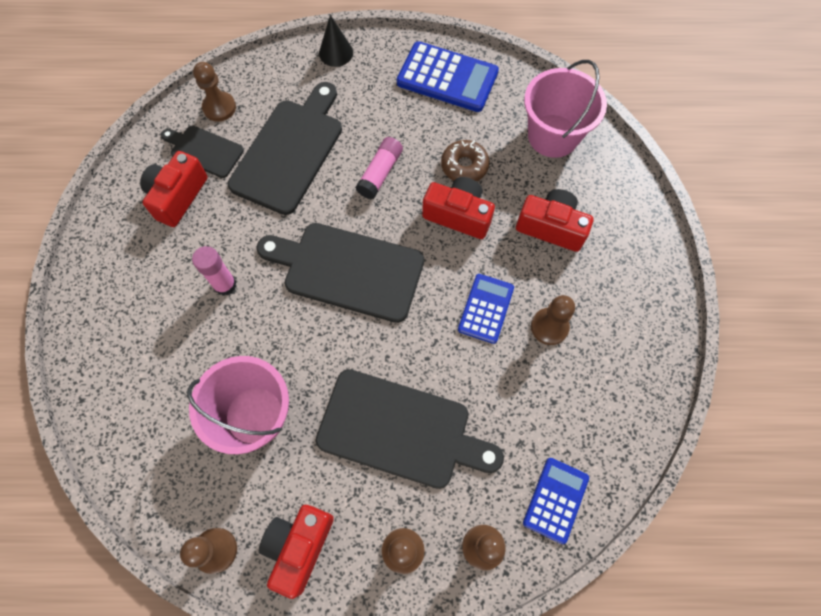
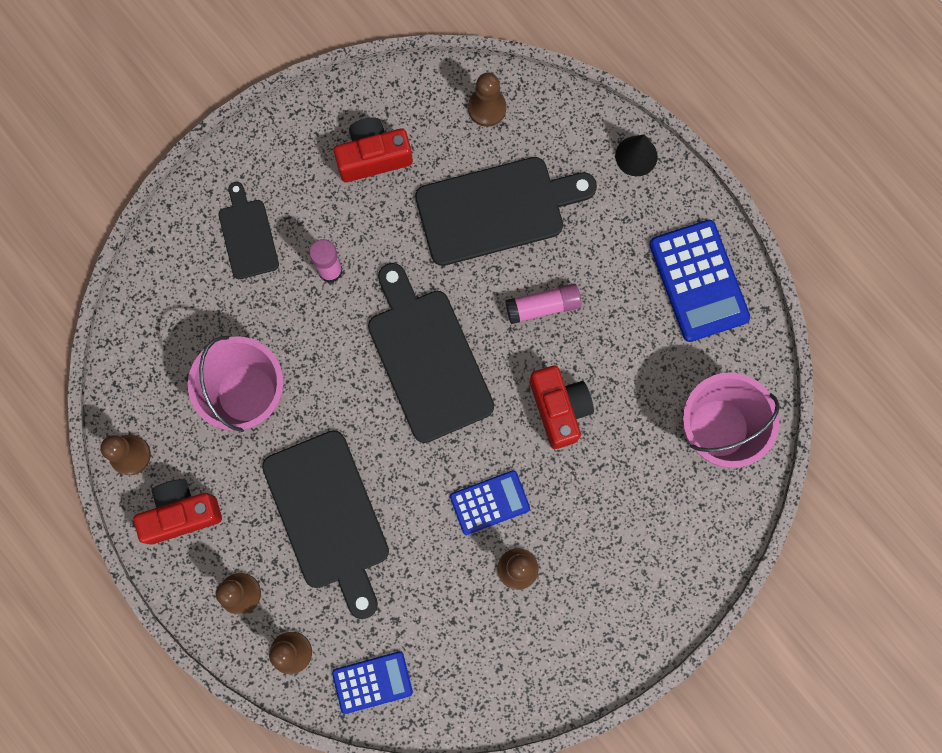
camera: 50 degrees right, 10 degrees up
(204, 150) = (434, 136): black cutting board -> black cutting board (247, 235)
(464, 166) = (614, 374): brown donut -> none
(551, 227) = (617, 499): red camera -> none

